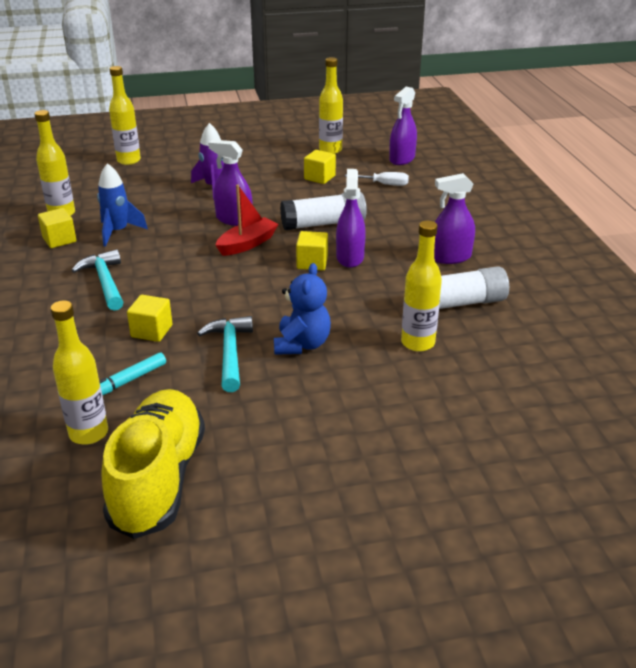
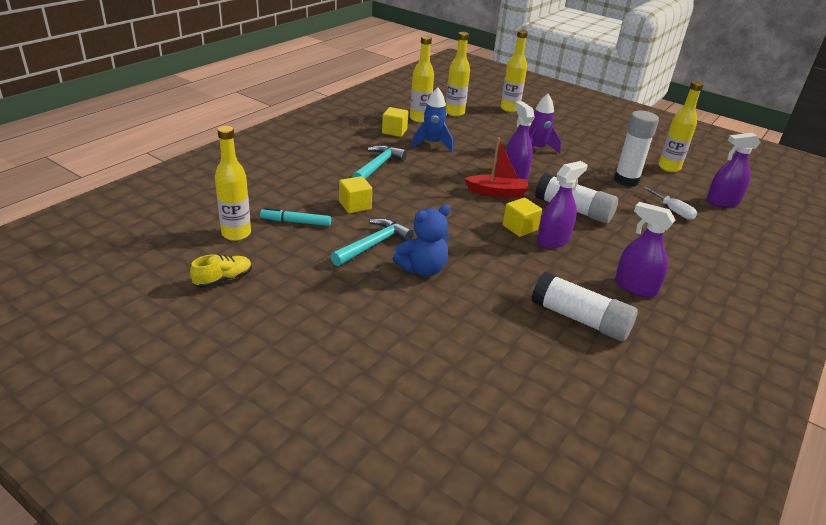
camera: 45 degrees right, 0 degrees up
(158, 479) = (223, 279): yellow shoe -> yellow shoe, size x0.43
(319, 177) = (626, 180): yellow cube -> white glue stick
(418, 343) = (500, 322): yellow bottle -> yellow bottle (454, 113)

